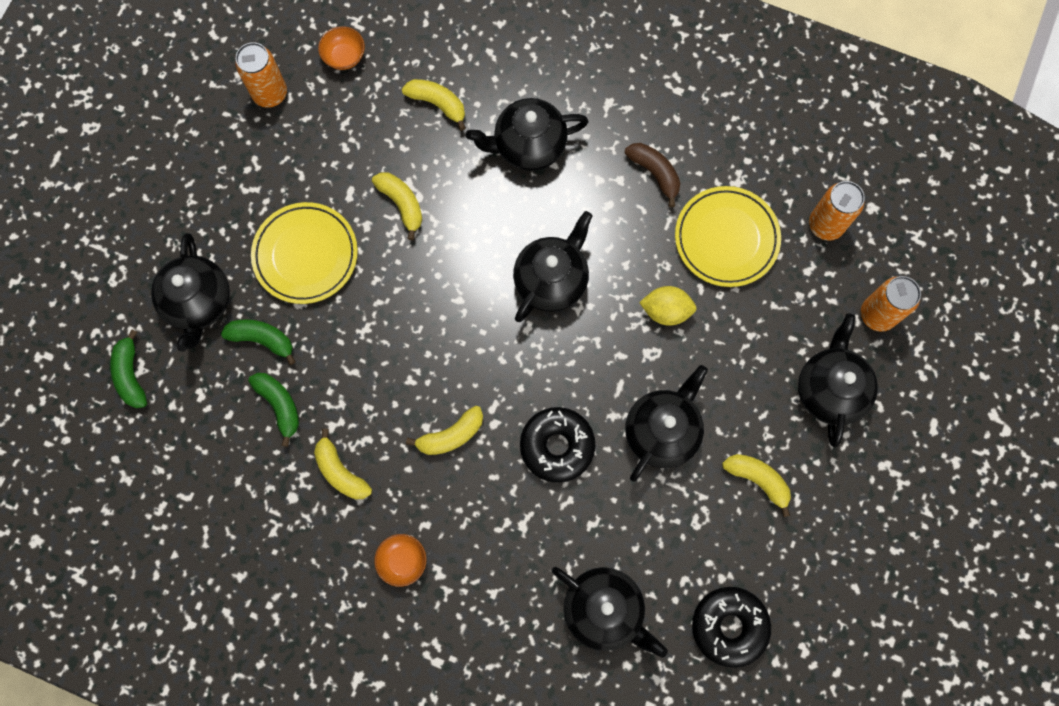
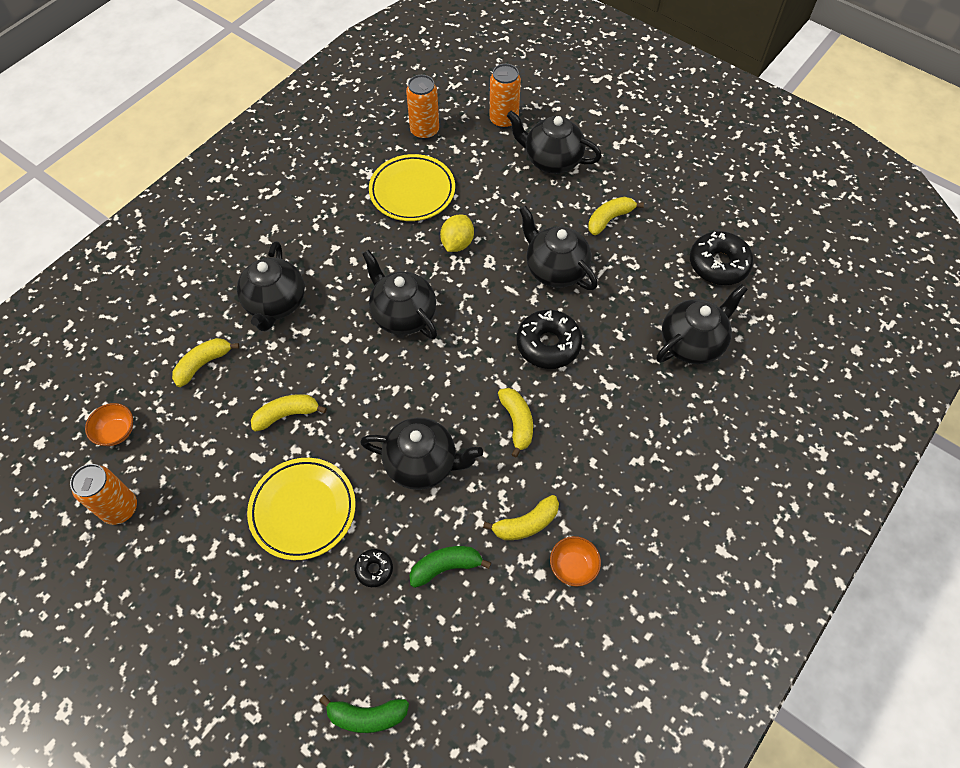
camera: 75 degrees left, 15 degrees down
(199, 303) = (313, 626): black teapot -> black teapot (422, 464)
(262, 339) = (374, 569): green banana -> black donut
(402, 561) = (621, 488): orange bowl -> orange bowl (573, 566)
(655, 173) = (339, 223): brown banana -> none

